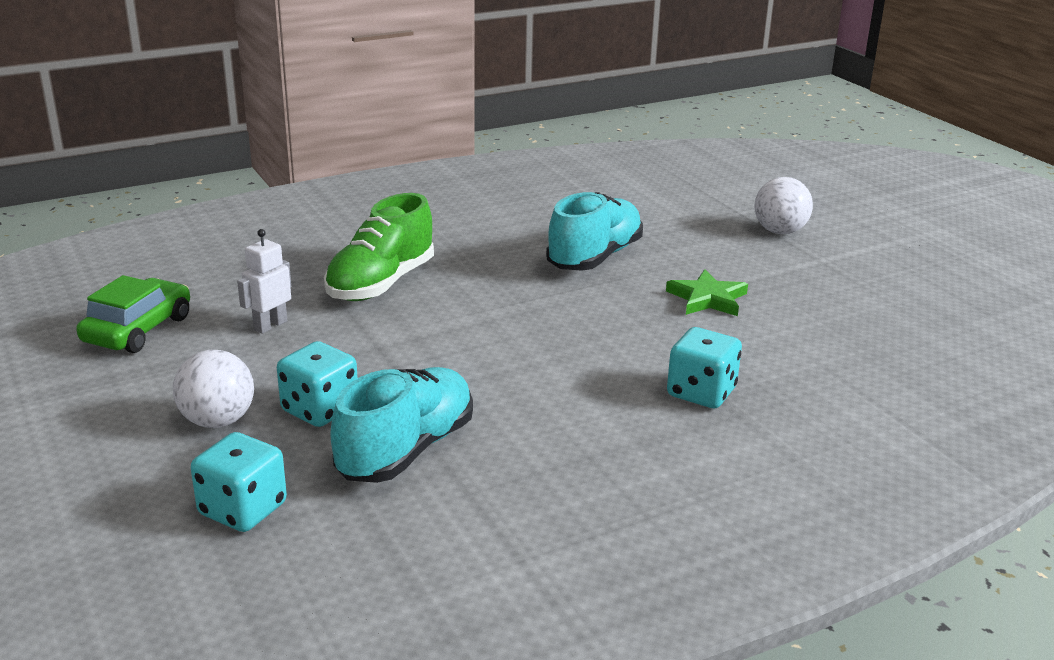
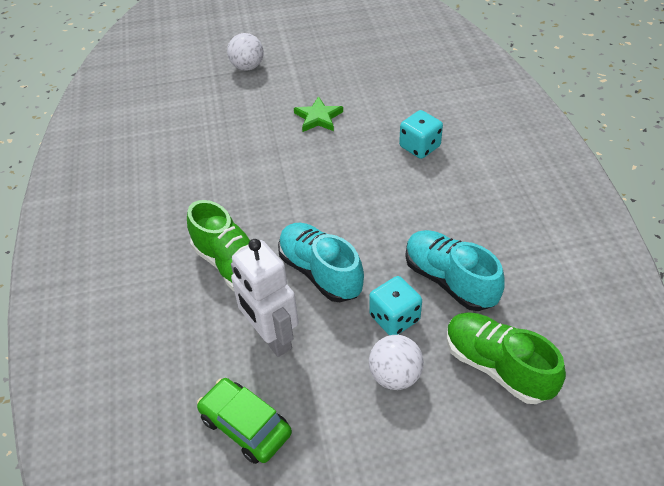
camera: 70 degrees left, 20 degrees up
(243, 509) = (497, 366): turquoise dice -> green shoe
(270, 325) = (271, 337): white robot -> white robot, size x1.86
(594, 257) = (244, 152): turquoise shoe -> turquoise shoe (320, 272)

